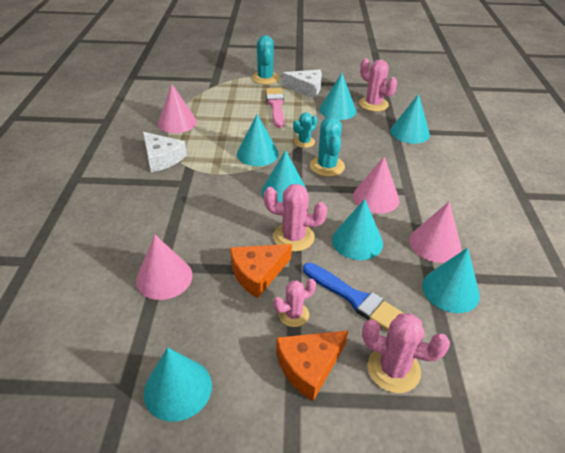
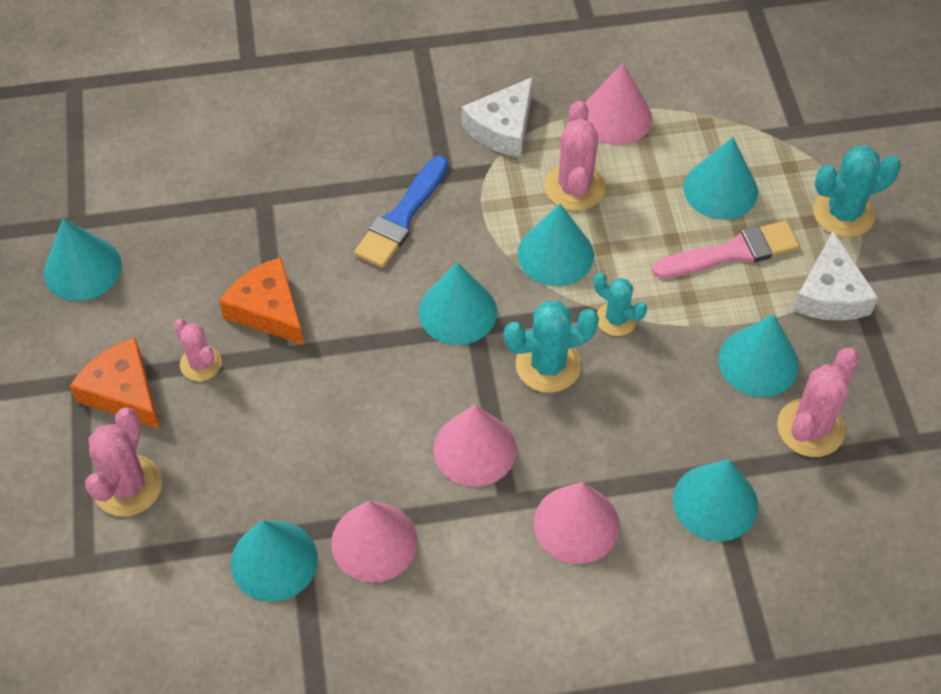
camera: 80 degrees right, 15 degrees up
(164, 277) = (243, 208): pink cone -> pink cone (576, 524)
(293, 237) = (350, 341): pink cactus -> pink cactus (574, 187)
(354, 298) = (239, 432): blue brush -> blue brush (401, 217)
(357, 241) = (357, 428): turquoise cone -> turquoise cone (720, 189)

